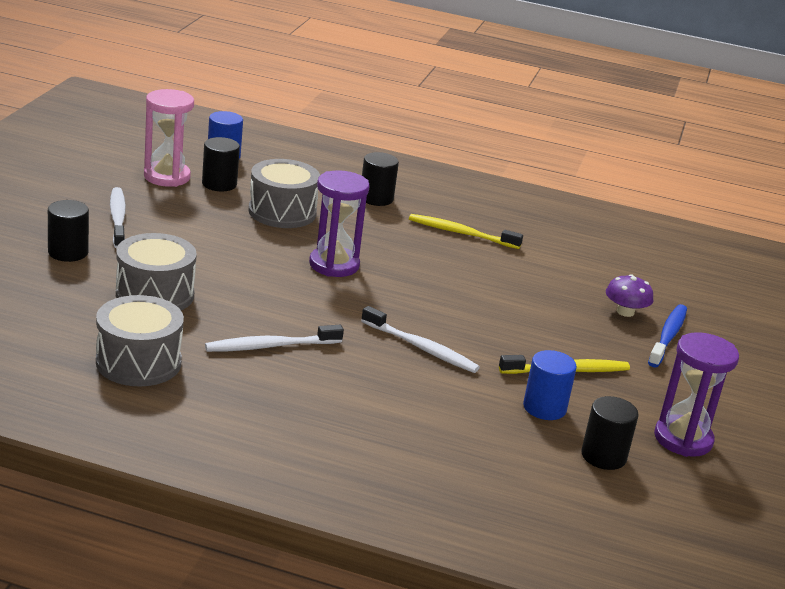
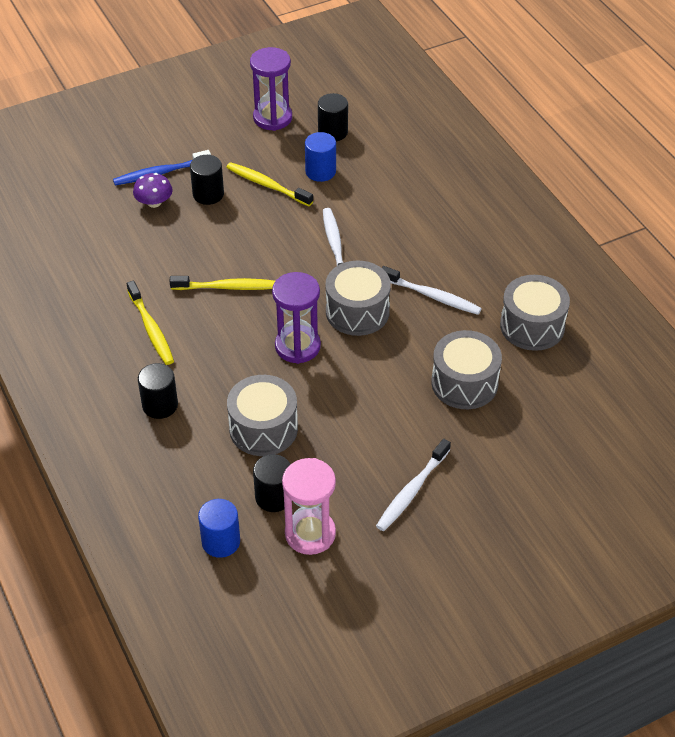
camera: 130 degrees left, 20 degrees up
(68, 252) = (490, 465): black cylinder -> black cylinder (208, 194)
(321, 306) = (357, 311): none -> grey drum
(455, 279) = (227, 287): none -> yellow toothbrush

